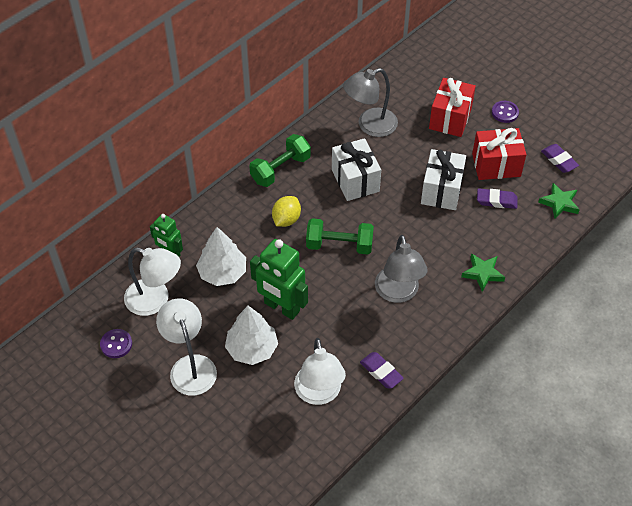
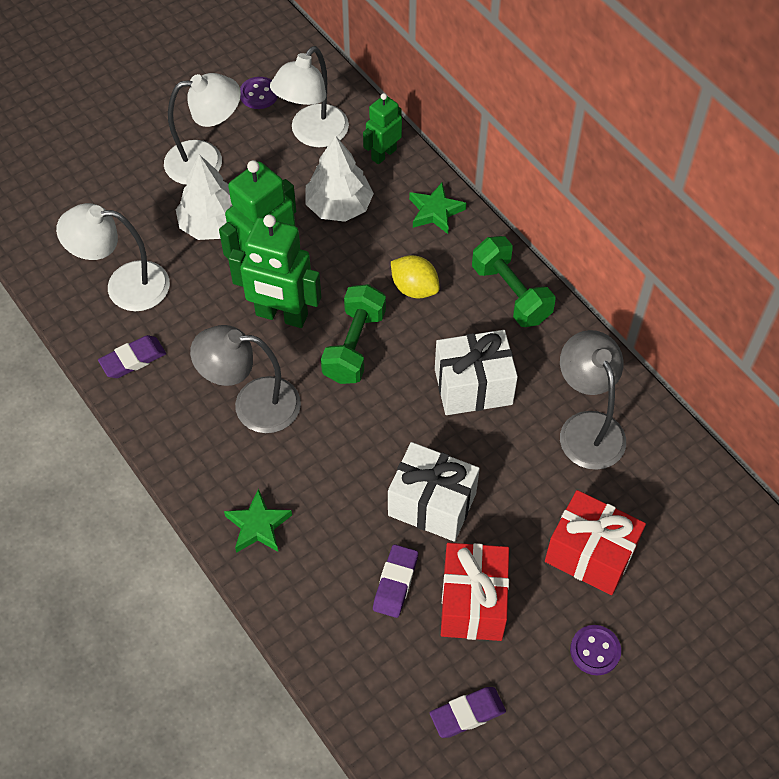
camera: 100 degrees right, 5 degrees up
(324, 290) = (281, 315): none -> green robot
(559, 203) = (371, 684): green star -> green star (435, 211)

